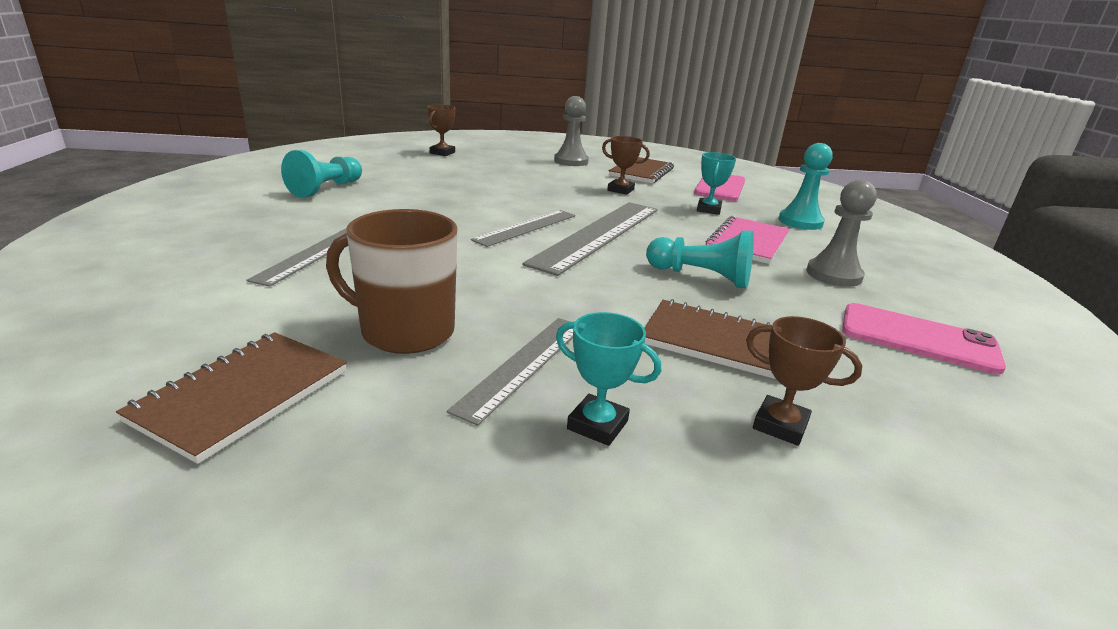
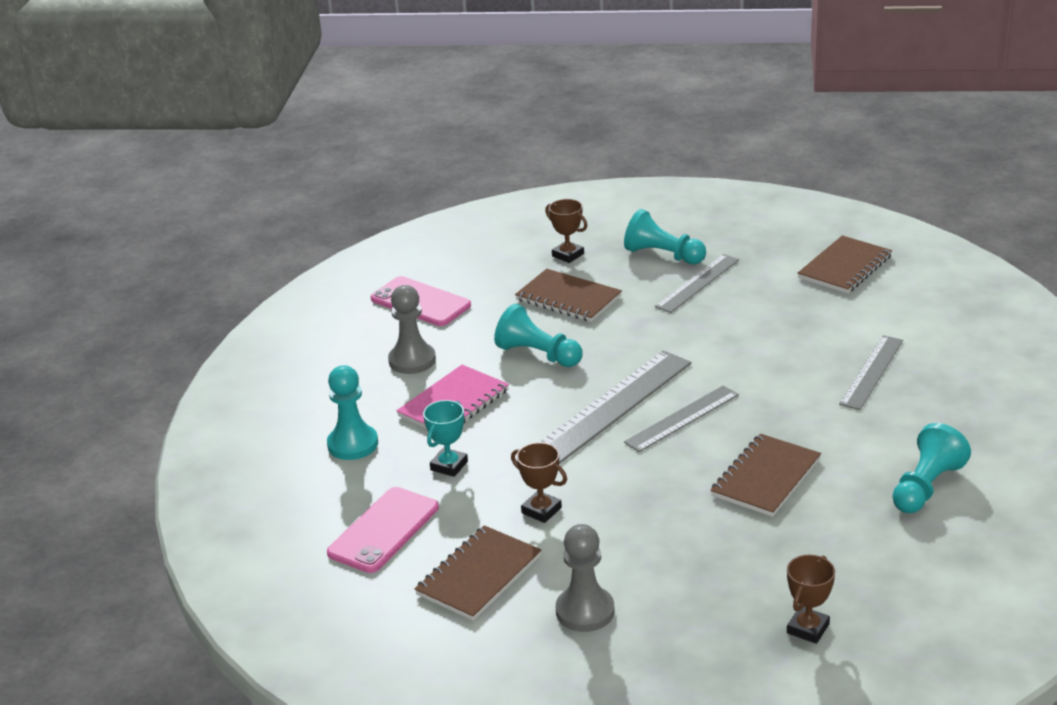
camera: 165 degrees left, 5 degrees up
(405, 331) = (772, 303): brown mug -> none
(454, 197) = (766, 478): none -> brown notebook
(597, 425) = (663, 255): turquoise trophy -> turquoise pawn

